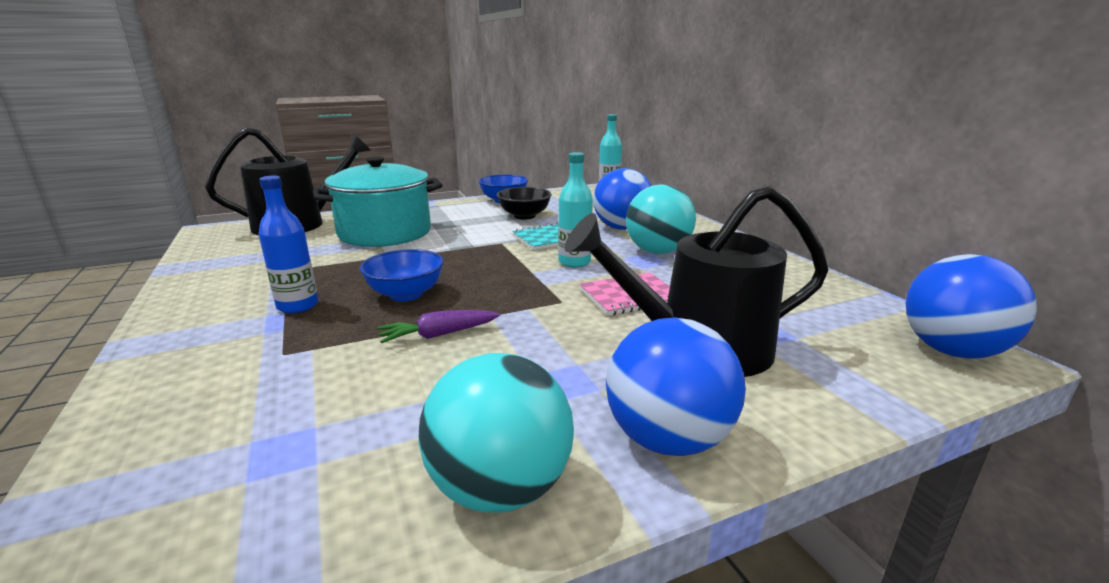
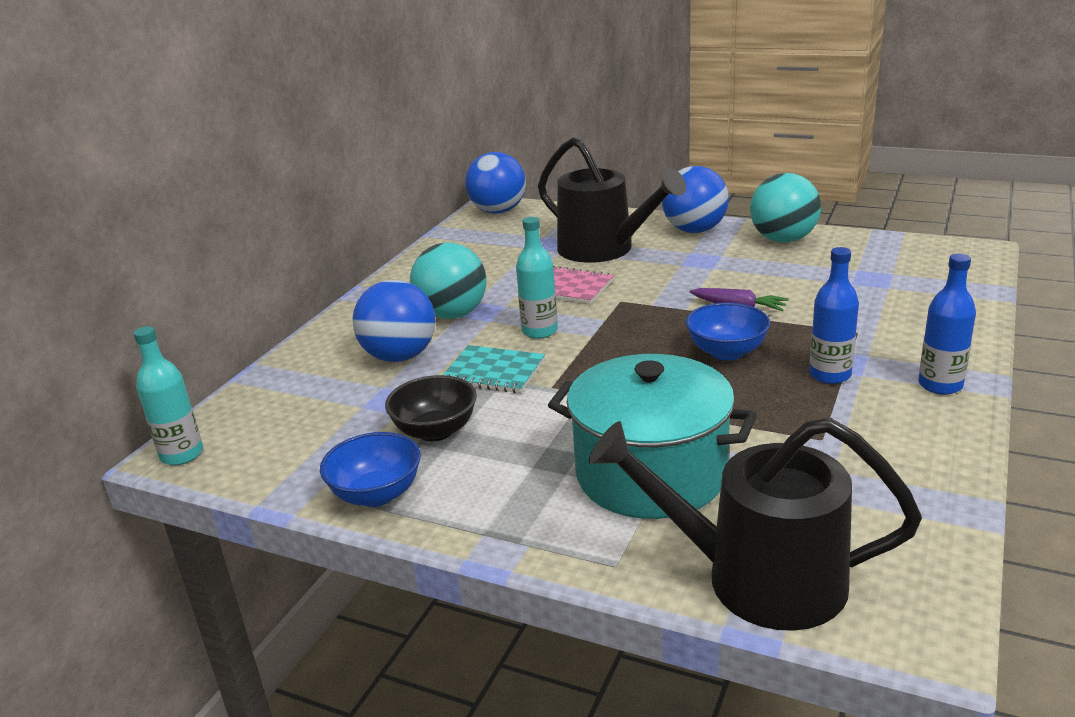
camera: 130 degrees left, 5 degrees up
(182, 329) = (940, 385): none -> blue bottle

